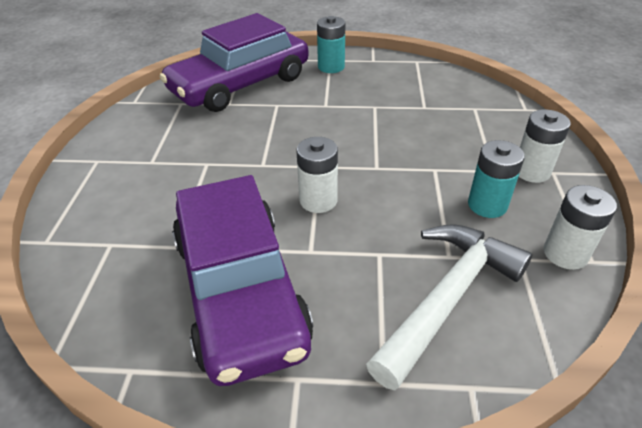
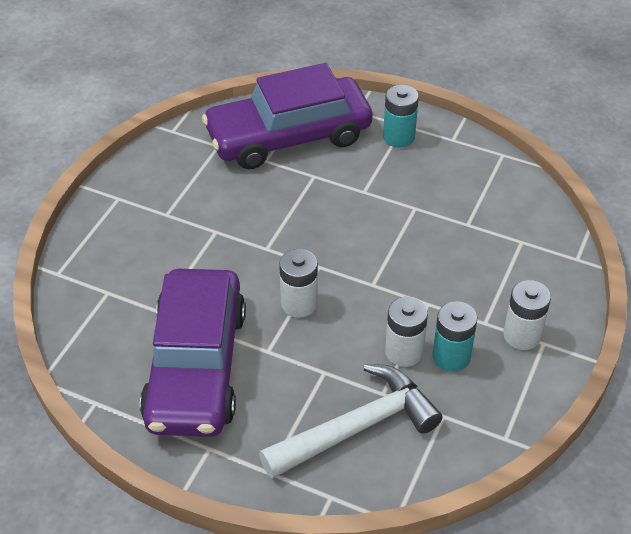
camera: 20 degrees right, 5 degrees up
(565, 253) = (486, 424): white battery -> white battery (404, 352)

